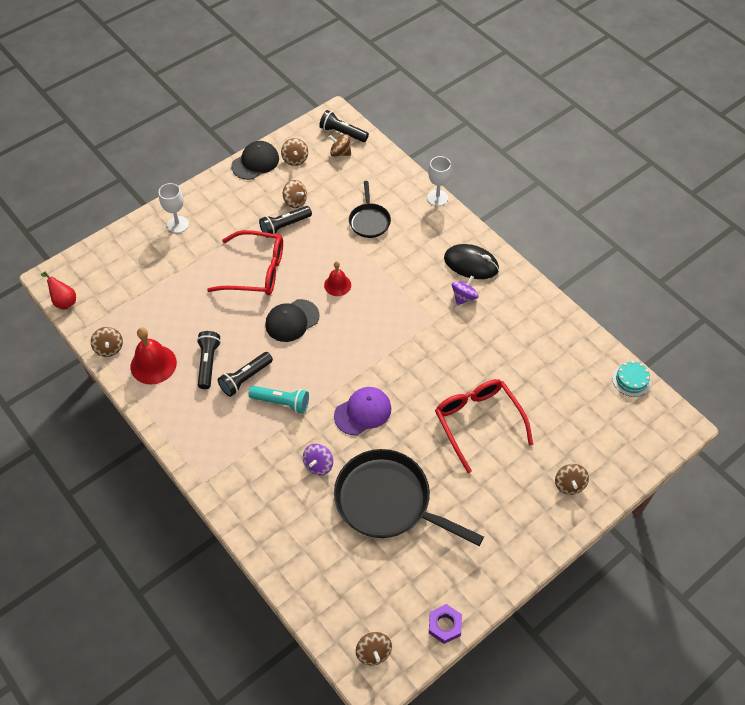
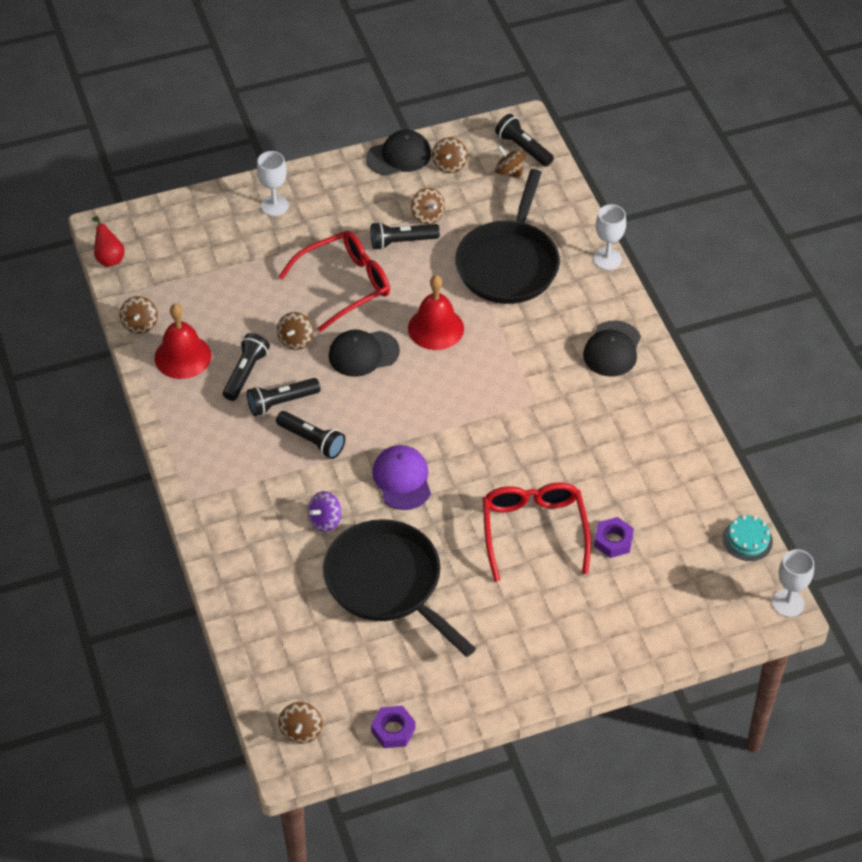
camera: 20 degrees right, 5 degrees down
(256, 271) = (344, 285): red glasses -> red glasses turned 60 degrees counterclockwise
(281, 402) = (312, 441): turquoise flashlight -> black flashlight
(337, 285) = (435, 328): red bell -> red bell, size x1.60
(363, 412) = (402, 479): purple cap -> purple cap turned 90 degrees counterclockwise
(369, 221) = (508, 264): black pan -> black pan, size x1.89
(464, 297) = (584, 385): purple spinning top -> none
(471, 264) = (612, 349): black mouse -> black cap
(538, 411) = (613, 541): none -> purple nut
(569, 484) = (610, 631): brown spinning top -> brown spinning top (296, 340)
(682, 420) = (788, 603): none -> white goblet

